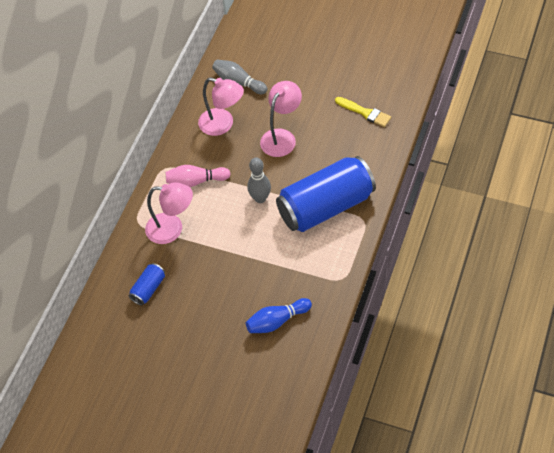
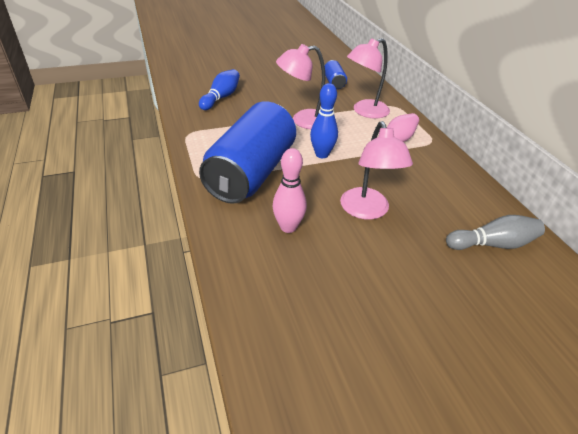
camera: 135 degrees right, 15 degrees down
(223, 124) = (440, 194): pink lamp -> pink lamp (303, 120)
(260, 198) = (322, 154): grey bowling pin -> blue bowling pin
(339, 151) = (288, 227): none -> pink bowling pin
(365, 112) = (300, 290): yellow brush -> none

